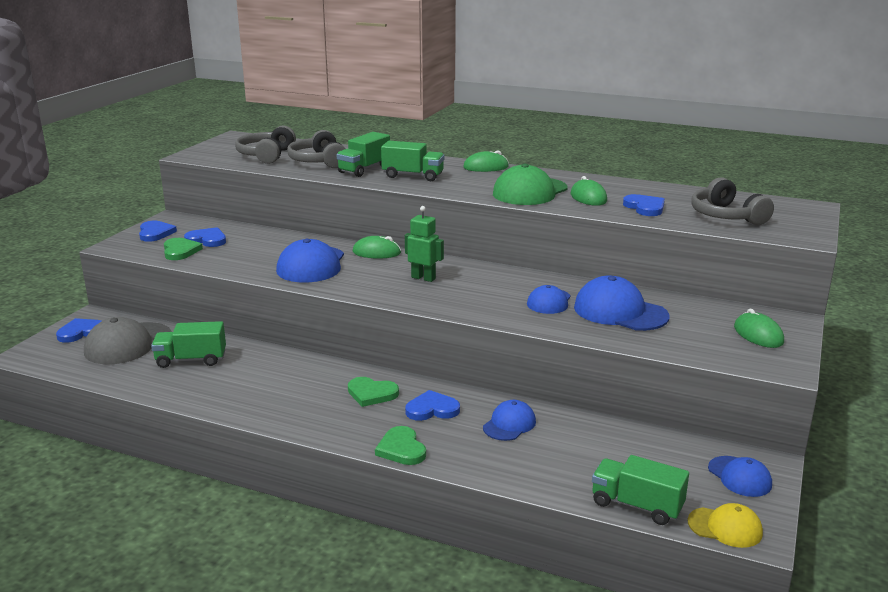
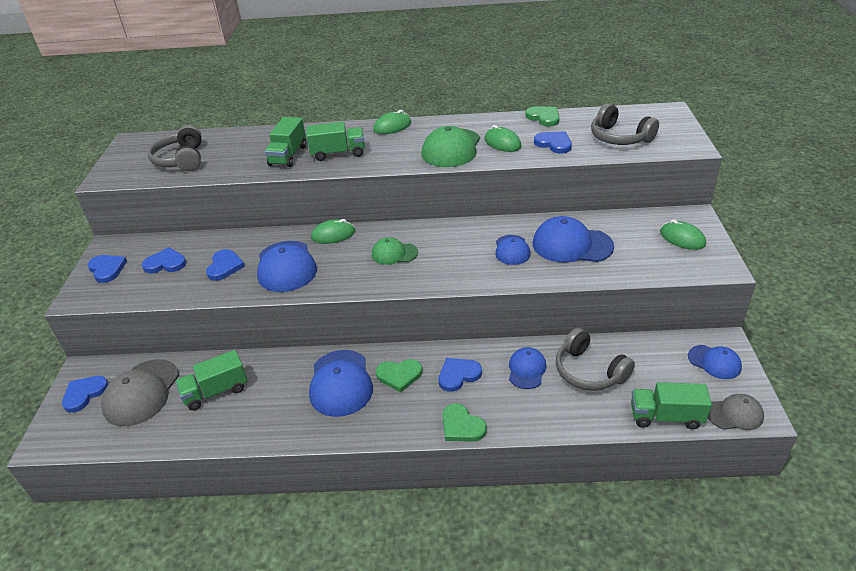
camera: 20 degrees left, 15 degrees up
(180, 251) = (149, 285): green heart -> green heart (544, 117)
(256, 253) = (224, 266): none -> blue heart
(309, 384) = (340, 383): none -> blue cap
(318, 161) = (238, 156): grey headphones -> grey headphones (589, 371)
(423, 278) = (394, 253): green robot -> green cap
(725, 527) = (734, 414): yellow cap -> grey cap

